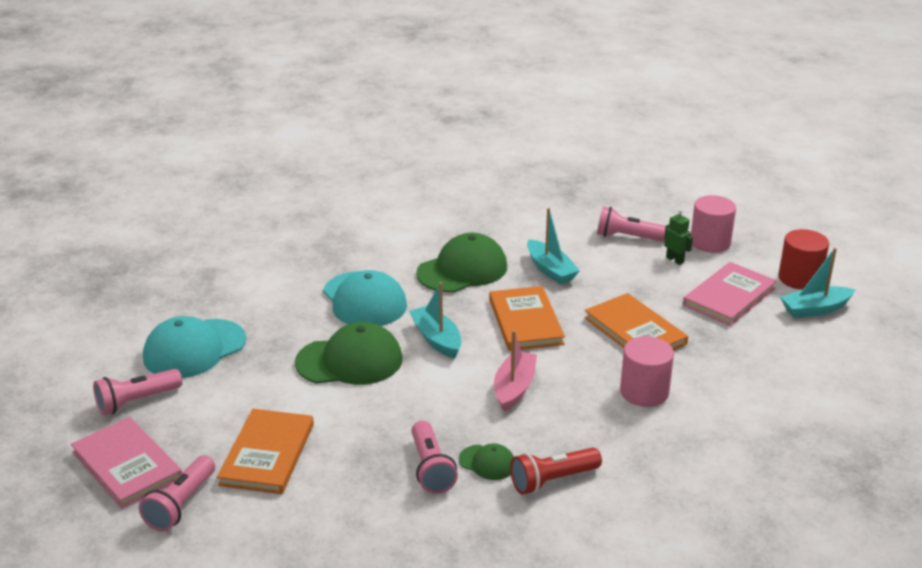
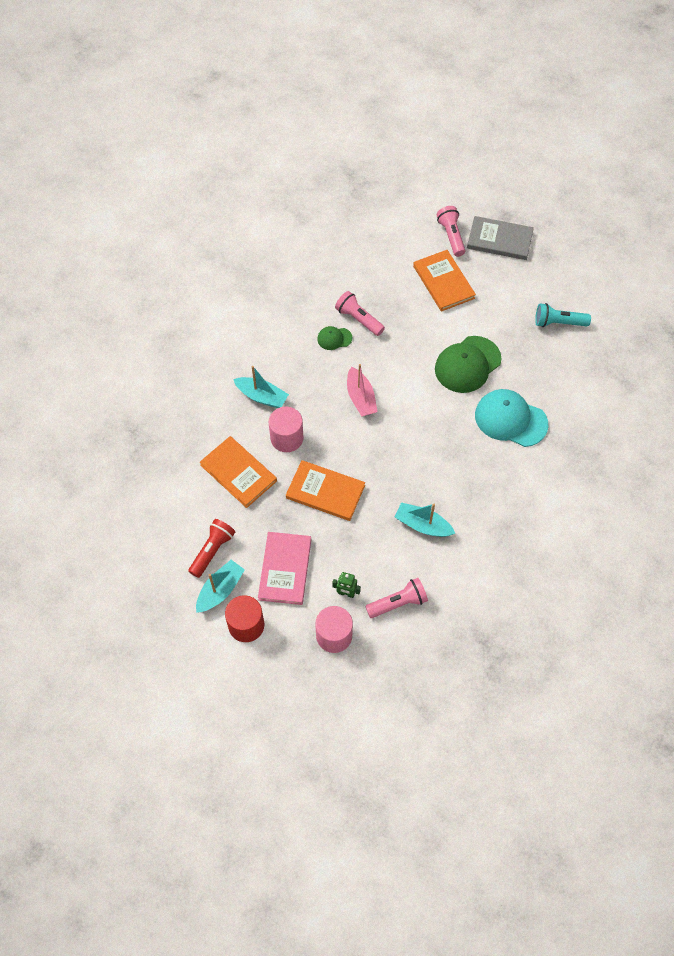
camera: 145 degrees right, 30 degrees up
(127, 465) = (499, 240): pink book -> grey book
(137, 401) = (542, 274): pink flashlight -> none
(194, 349) = (558, 323): turquoise cap -> turquoise flashlight
(437, 339) = (436, 411): turquoise boat -> turquoise boat (262, 396)
(462, 270) = (479, 488): green cap -> none
(525, 321) = (398, 459): orange book -> orange book (238, 473)
(553, 480) = (294, 346): red flashlight -> red flashlight (212, 551)

